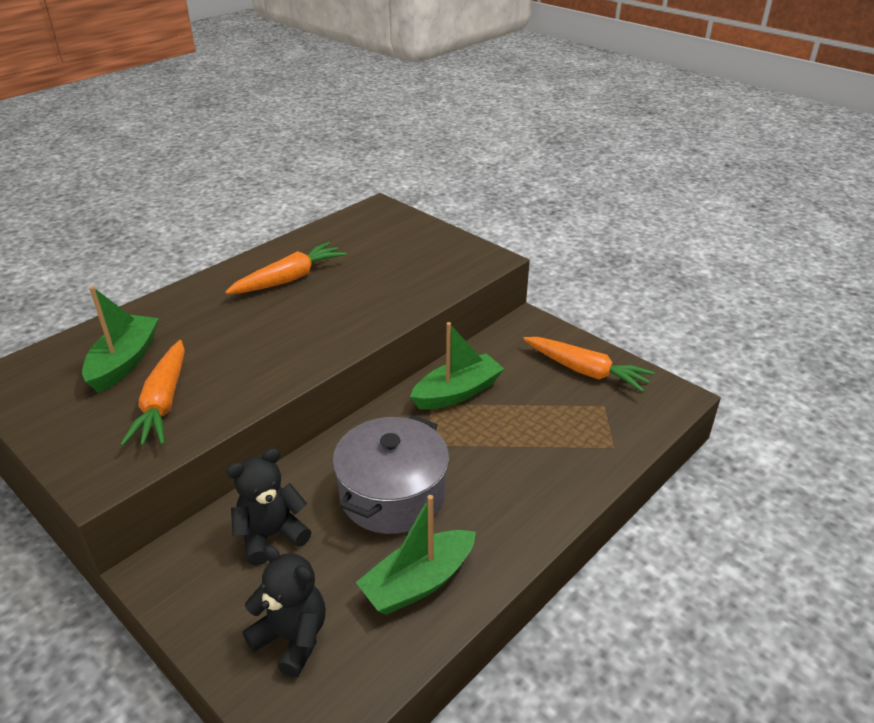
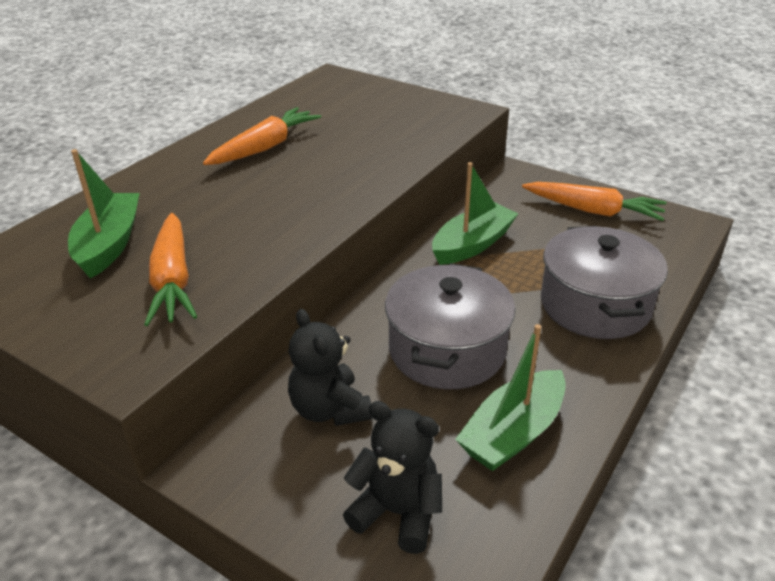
camera: 10 degrees left, 0 degrees up
(271, 535) = (329, 409): black teddy bear -> black teddy bear turned 75 degrees counterclockwise
(545, 469) = (595, 305): none -> grey pot

